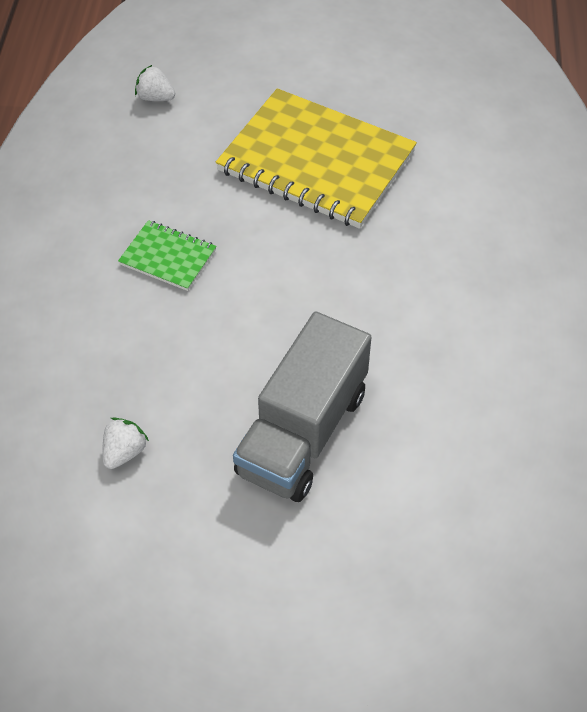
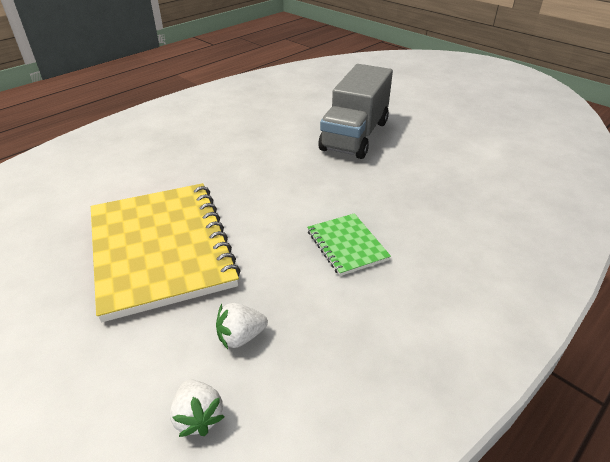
camera: 140 degrees left, 15 degrees down
(124, 452) = (460, 167): white strawberry -> white strawberry (241, 337)
(303, 432) = (355, 135): grey truck -> grey truck turned 135 degrees clockwise

